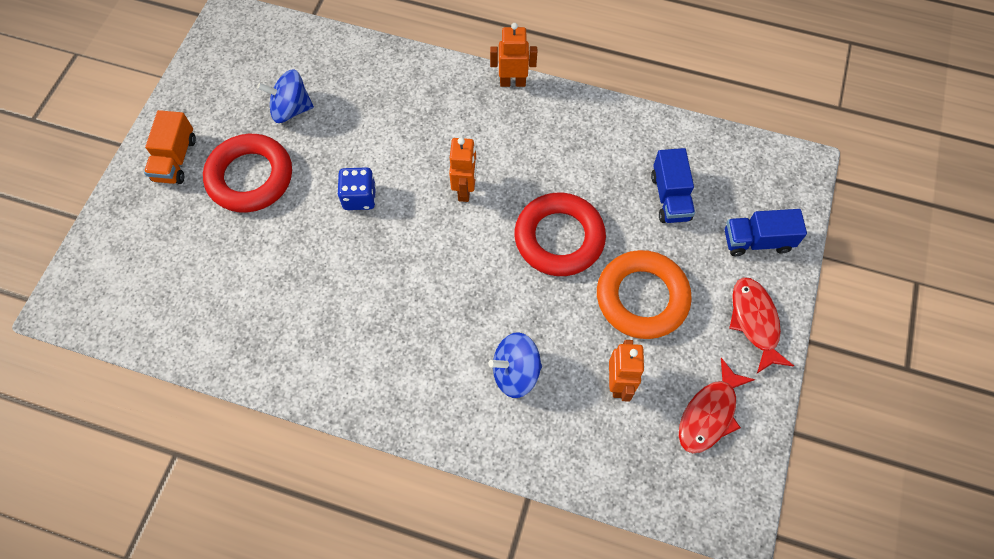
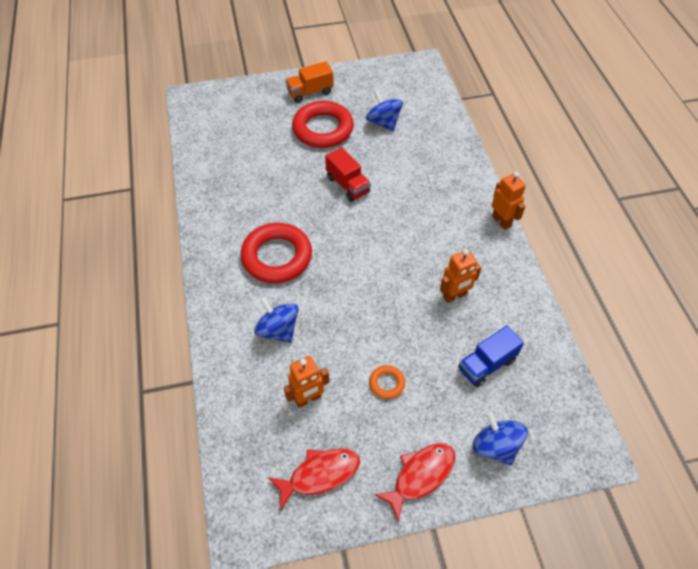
camera: 60 degrees right, 10 degrees down
(359, 197) = (347, 185): blue dice -> red truck
(465, 190) = (395, 236): orange robot -> orange robot (454, 296)
(559, 238) = (398, 308): red ring -> red ring (277, 257)
(642, 298) = (387, 383): orange ring -> orange ring, size x0.45
(709, 414) = (320, 474): red fish -> red fish turned 150 degrees clockwise
(757, 241) = (495, 446): blue truck -> blue spinning top

